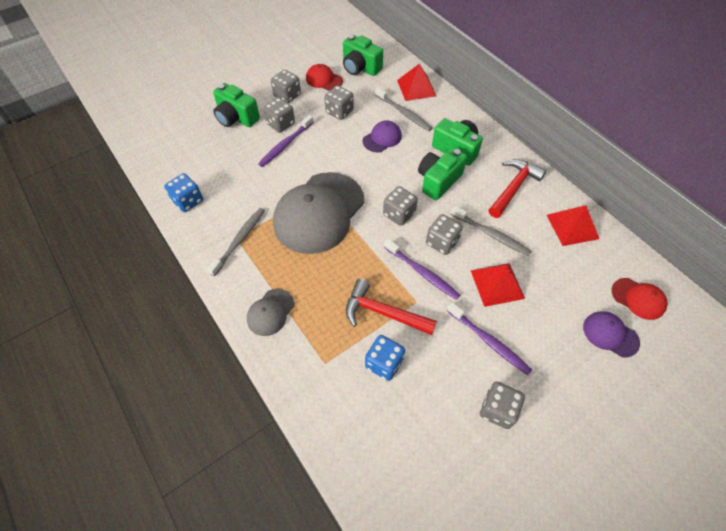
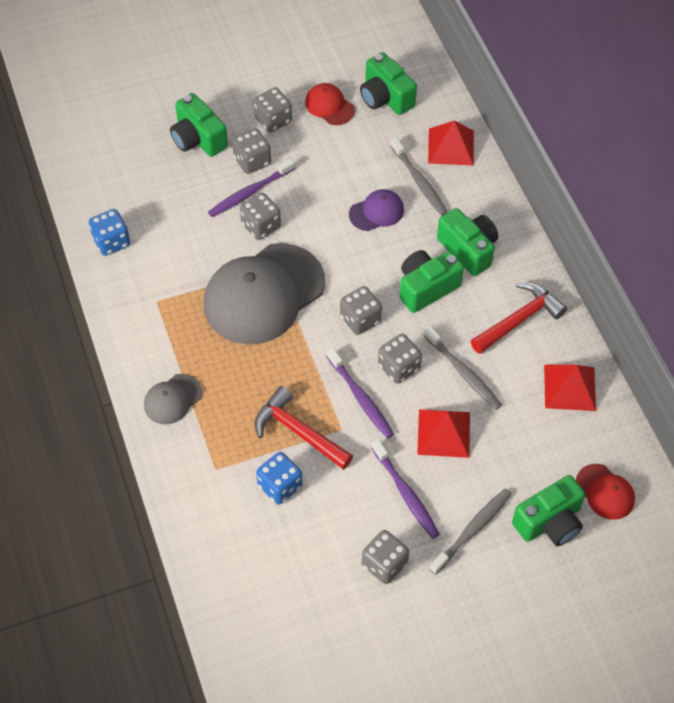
camera: 15 degrees right, 0 degrees up
(240, 240) = (160, 306): grey toothbrush -> grey toothbrush (472, 530)
(339, 112) = (334, 160): grey dice -> grey dice (261, 226)
(610, 334) = (549, 522): purple cap -> green camera

